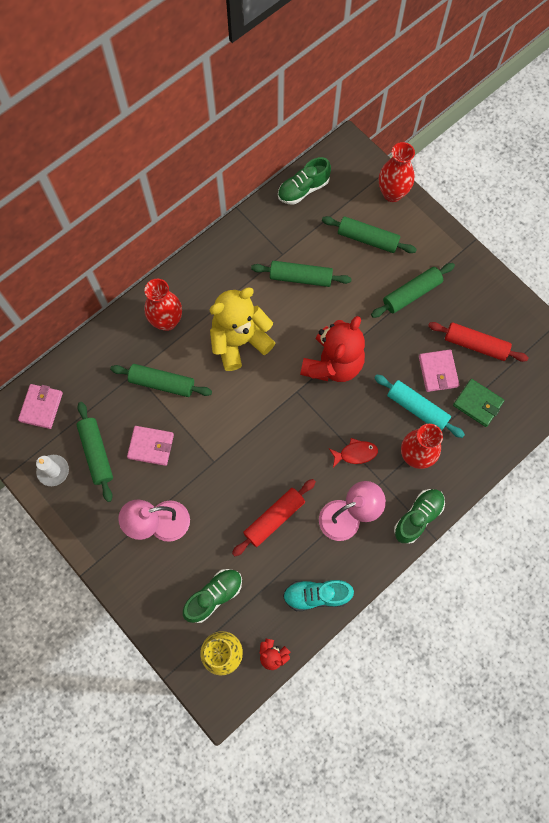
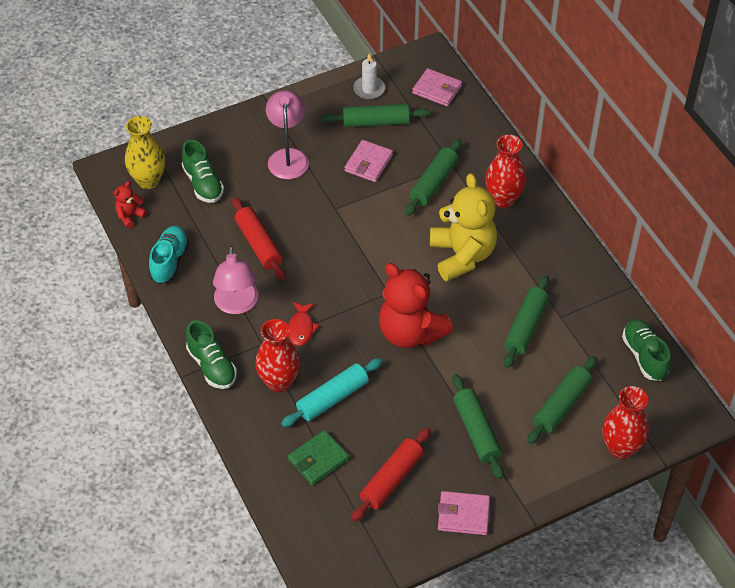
camera: 105 degrees right, 20 degrees down
(438, 371) = (370, 431): pink wallet -> pink wallet (463, 515)

